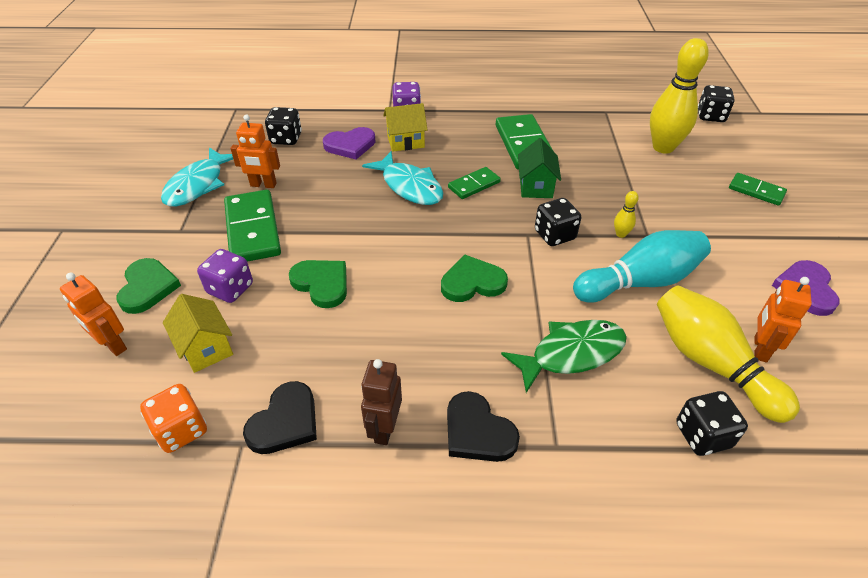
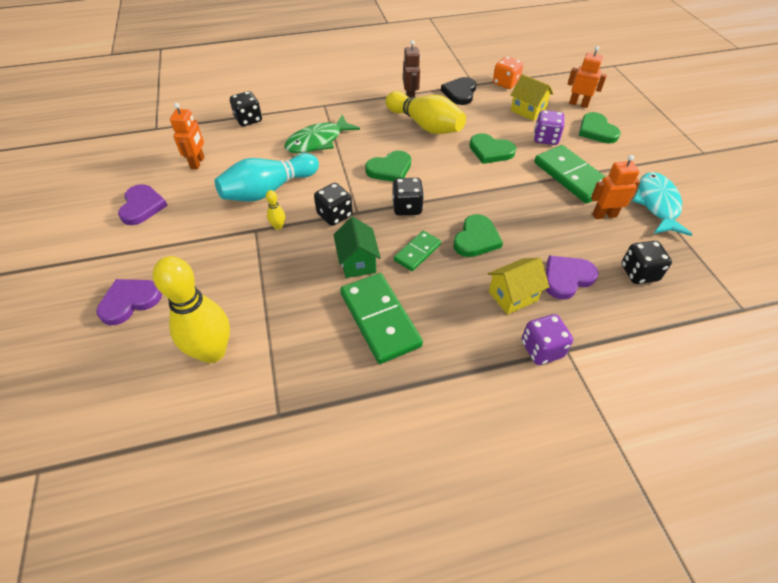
camera: 165 degrees right, 5 degrees up
(409, 186) = (476, 239): turquoise fish -> green heart
(477, 431) = (364, 104): black heart -> none
(710, 116) = (123, 439): black dice -> black dice (407, 207)
(710, 363) = (233, 150): yellow bowling pin -> yellow bowling pin (425, 125)
(756, 191) = (130, 301): green domino -> purple heart

